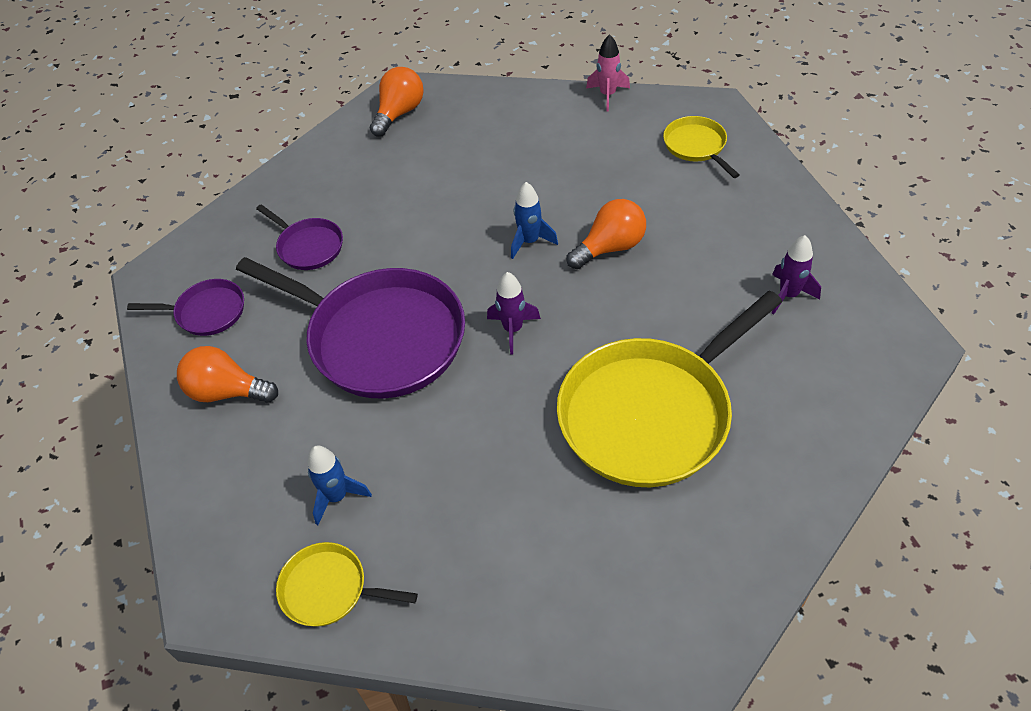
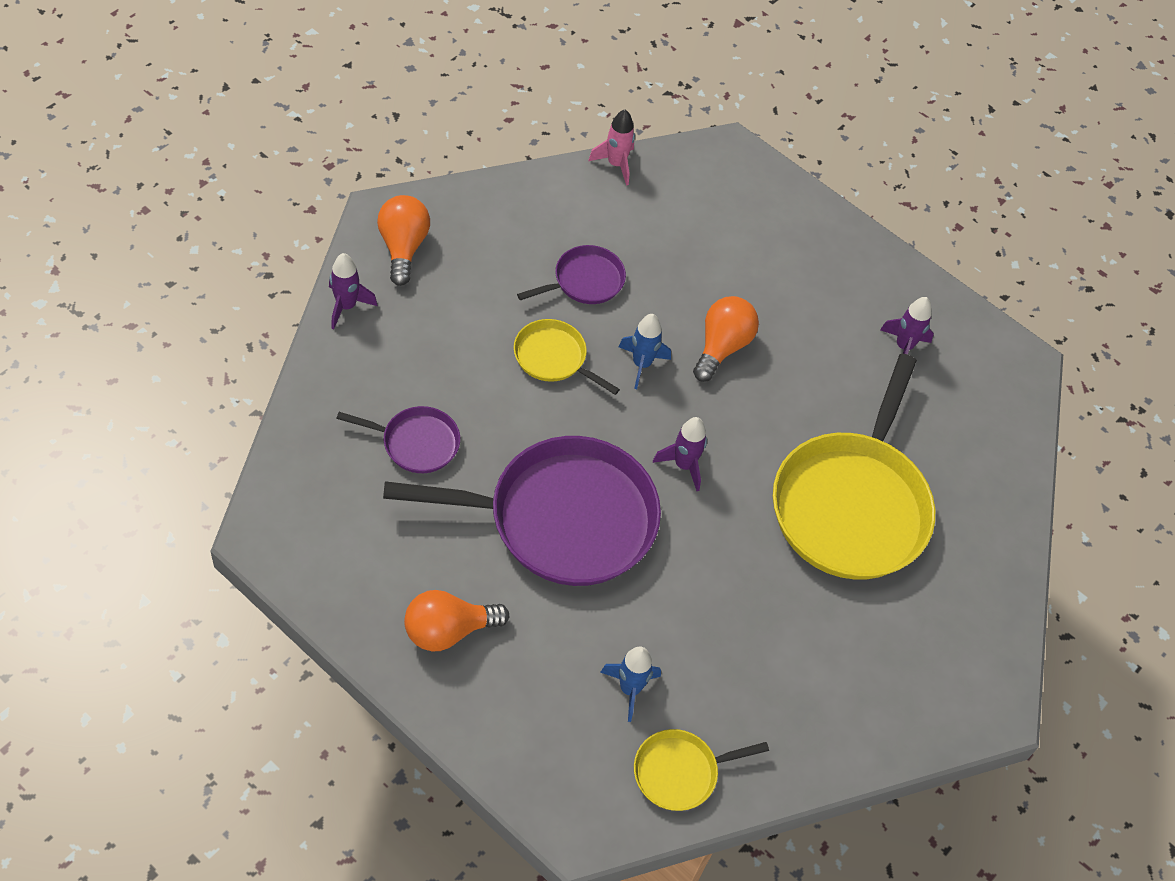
camera: 40 degrees left, 5 degrees up
(207, 312) = (360, 554): purple pan -> purple pan (585, 281)
(329, 141) = (346, 306): none -> purple rocket
(696, 146) = (738, 204): yellow pan -> yellow pan (553, 357)

